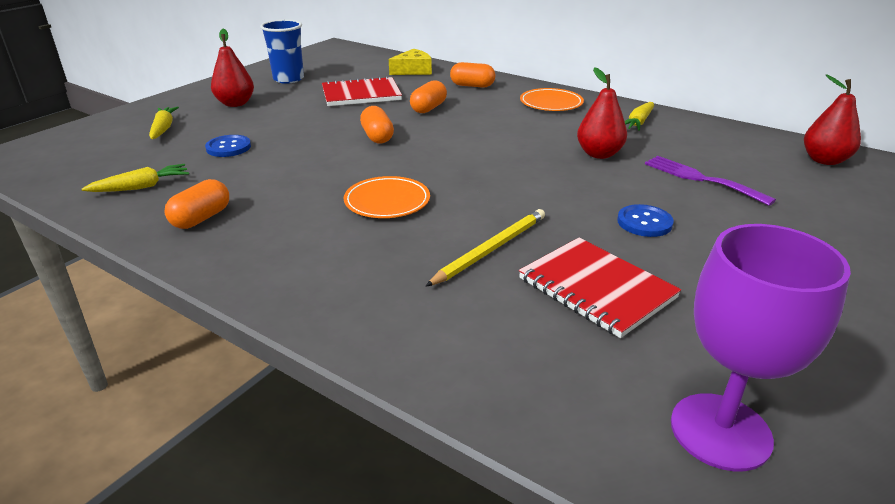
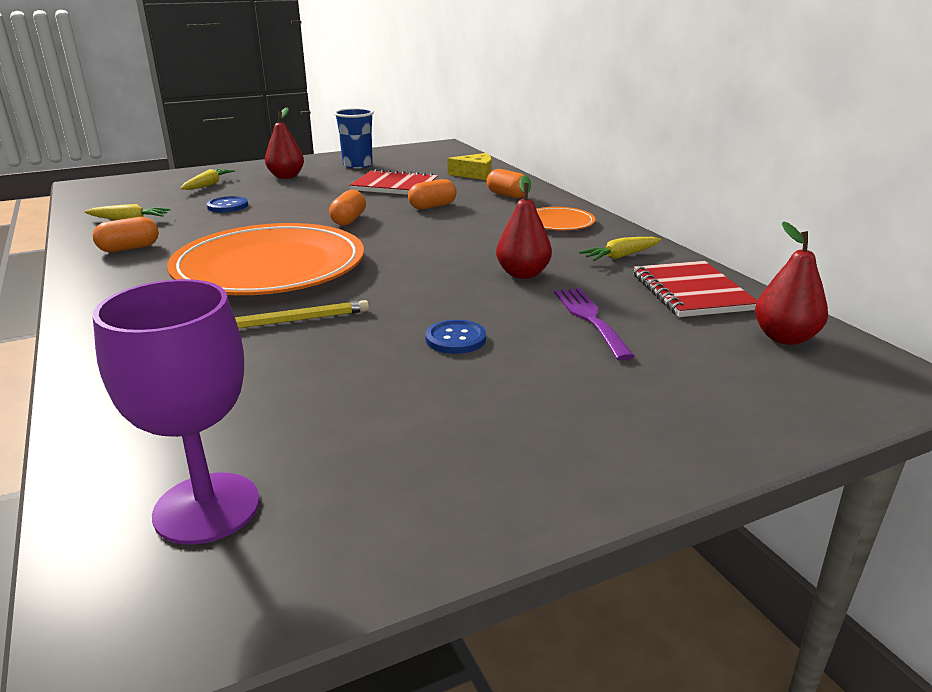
camera: 30 degrees right, 5 degrees down
(387, 201) = (270, 268): orange plate -> orange plate, size x2.26
(596, 288) = (311, 374): red notebook -> red notebook (691, 292)

